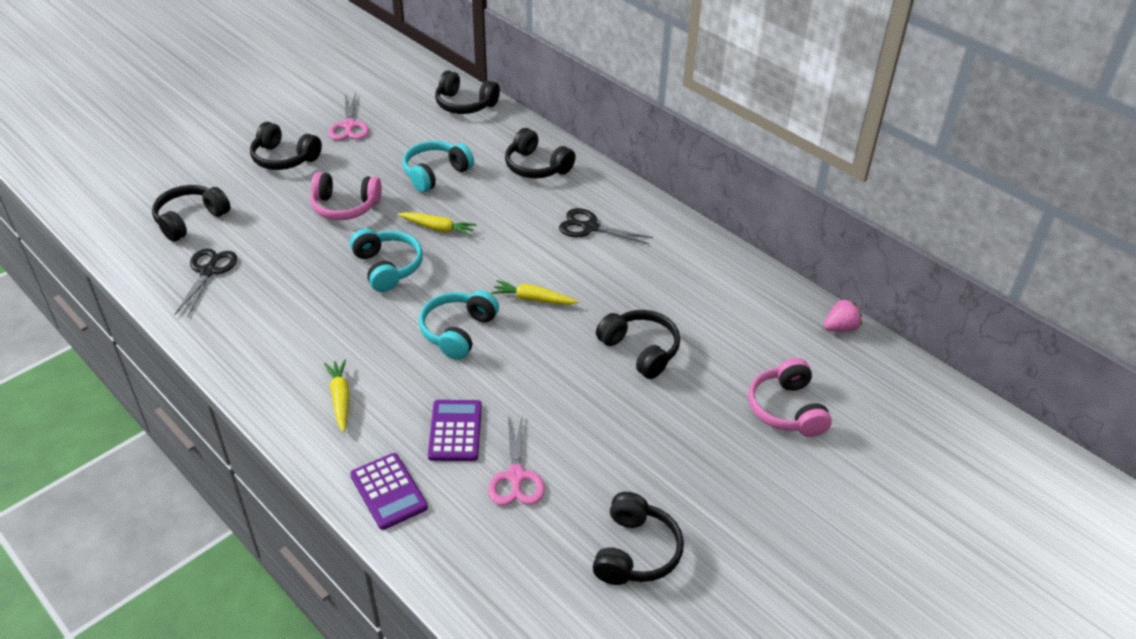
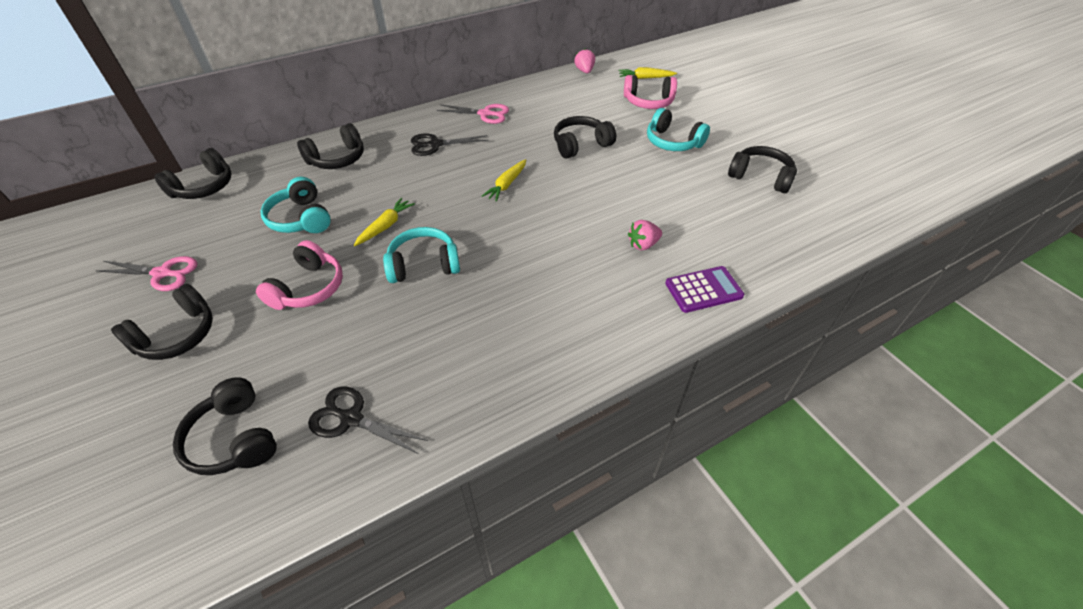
camera: 75 degrees left, 5 degrees up
(340, 398) = (591, 312): yellow carrot -> yellow carrot (645, 78)
(455, 431) = (643, 244): purple calculator -> pink strawberry
(458, 332) = (529, 229): turquoise headphones -> turquoise headphones (673, 142)
(516, 476) = (693, 219): pink scissors -> pink scissors (485, 114)
(590, 227) = (435, 145): black scissors -> black scissors turned 45 degrees clockwise

